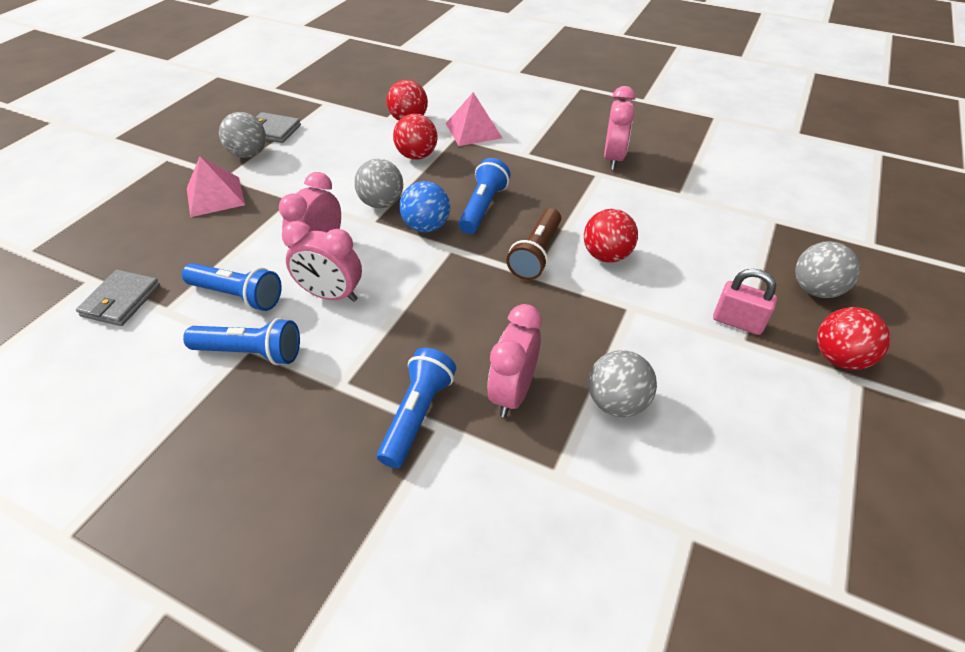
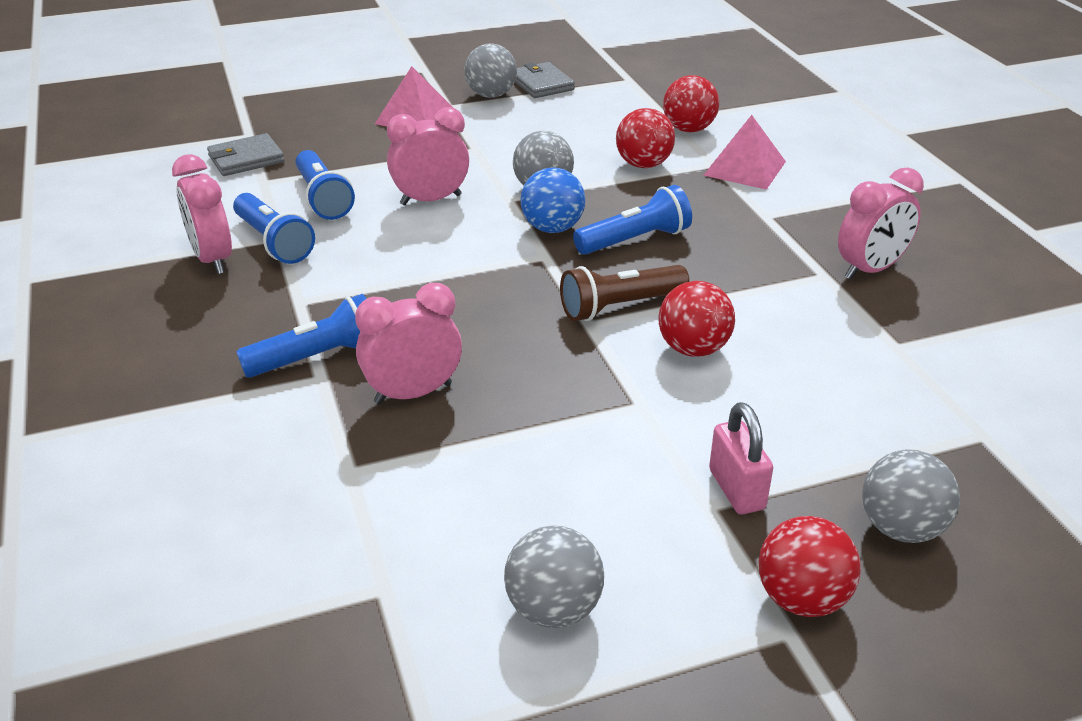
camera: 45 degrees right, 10 degrees down
(331, 295) = (389, 237): pink clock -> pink clock (212, 259)
(616, 402) = (488, 462): grey ball -> grey ball (554, 609)

